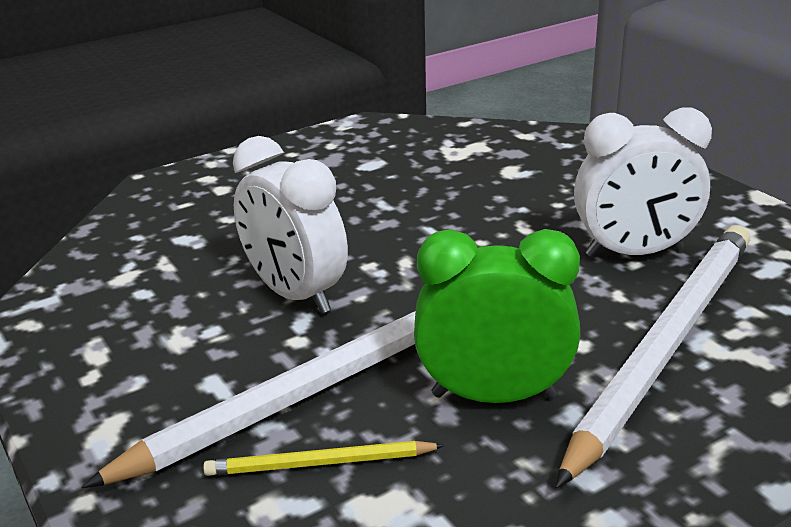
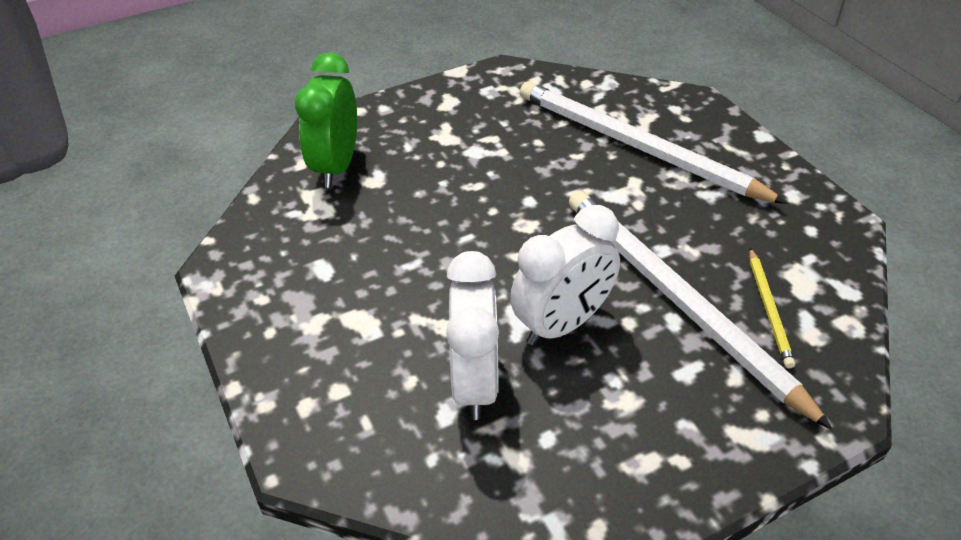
camera: 85 degrees left, 15 degrees up
(494, 395) = (692, 224): green clock -> green clock (336, 166)
(634, 253) = (524, 139): white clock -> white clock (475, 382)

